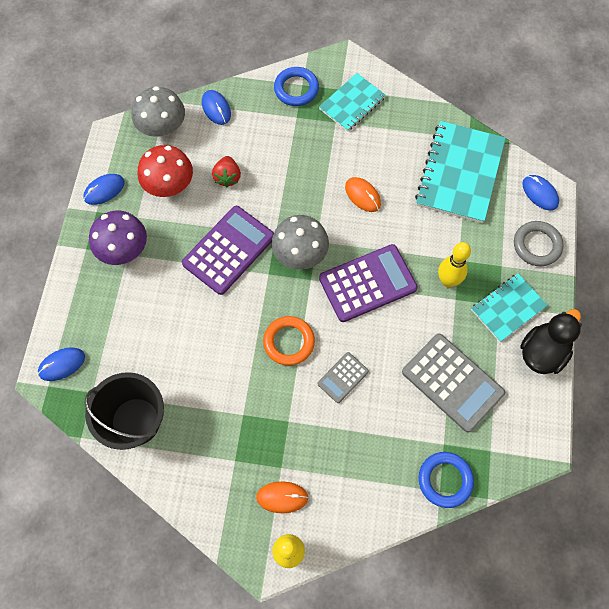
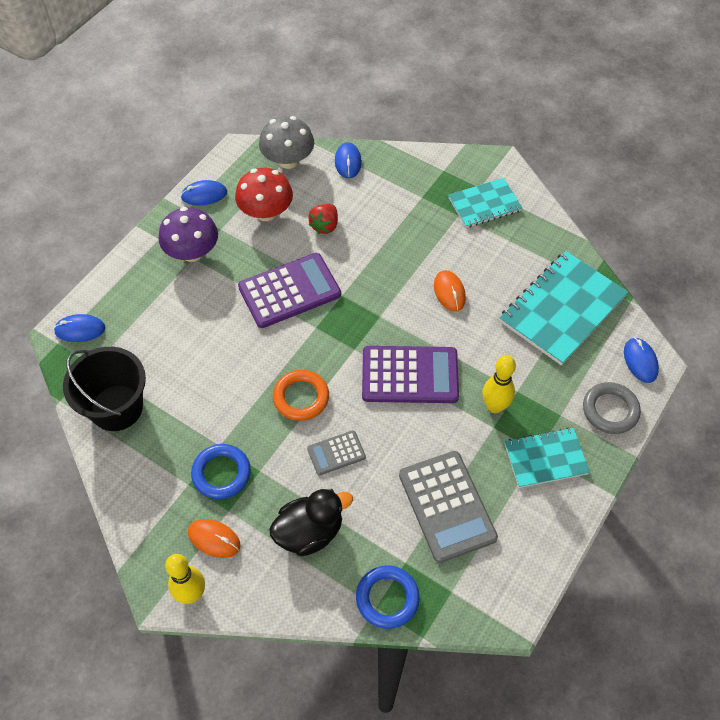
camera: 25 degrees right, 10 degrees down
(296, 89) = (435, 172): blue ring -> blue ring (221, 473)
(300, 254) = (357, 321): grey mushroom -> none
(542, 352) = (561, 518): black duck -> black duck (309, 532)

